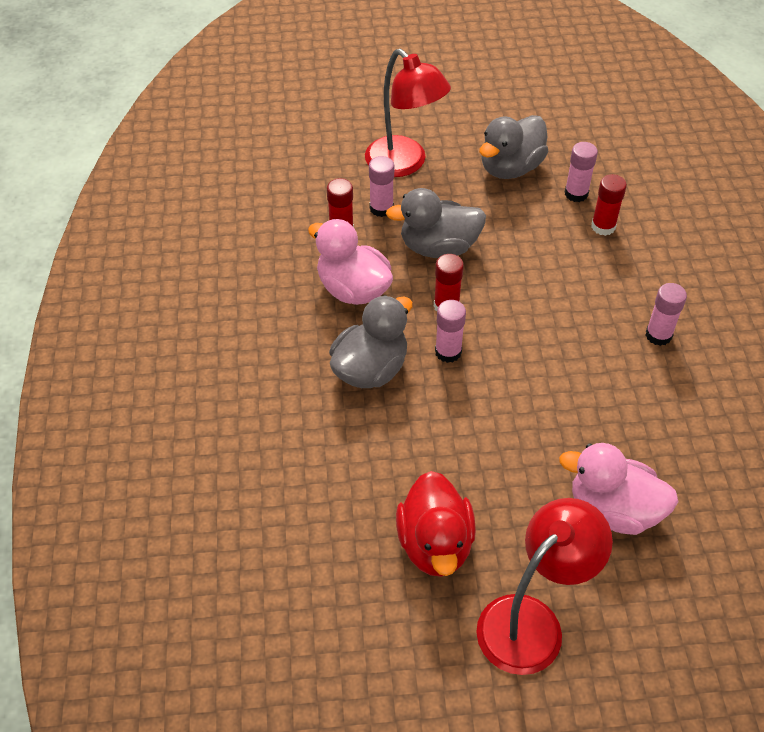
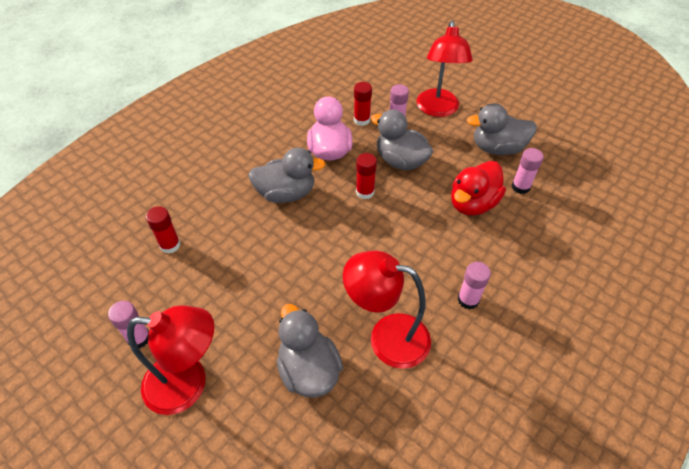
camera: 45 degrees right, 0 degrees up
(435, 544) = (200, 301): red duck -> red duck (472, 203)
(448, 352) = (334, 215): pink glue stick -> pink glue stick (139, 338)
(603, 226) = (514, 215): red glue stick -> red glue stick (170, 245)
(613, 510) = (308, 370): pink duck -> grey duck
(637, 424) = (387, 337): none -> red lamp

